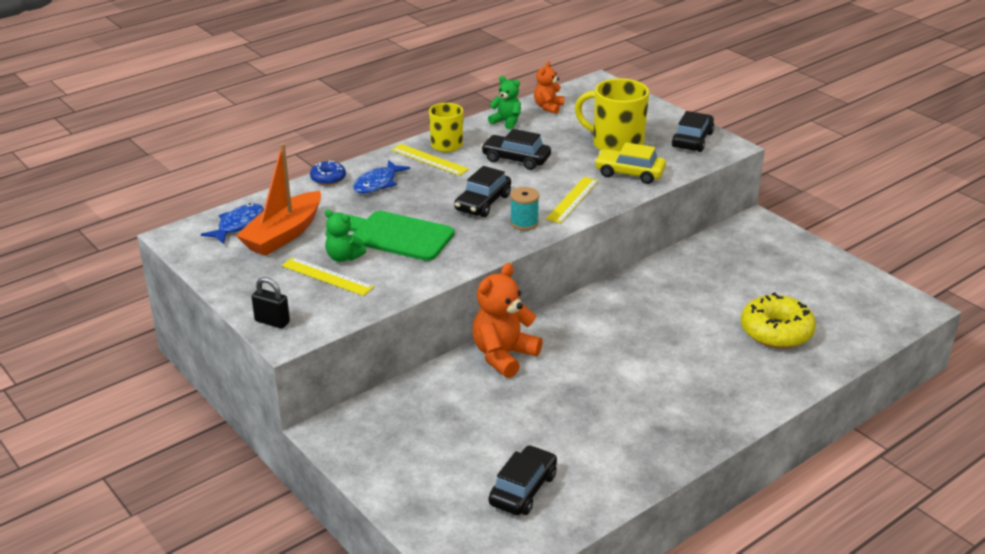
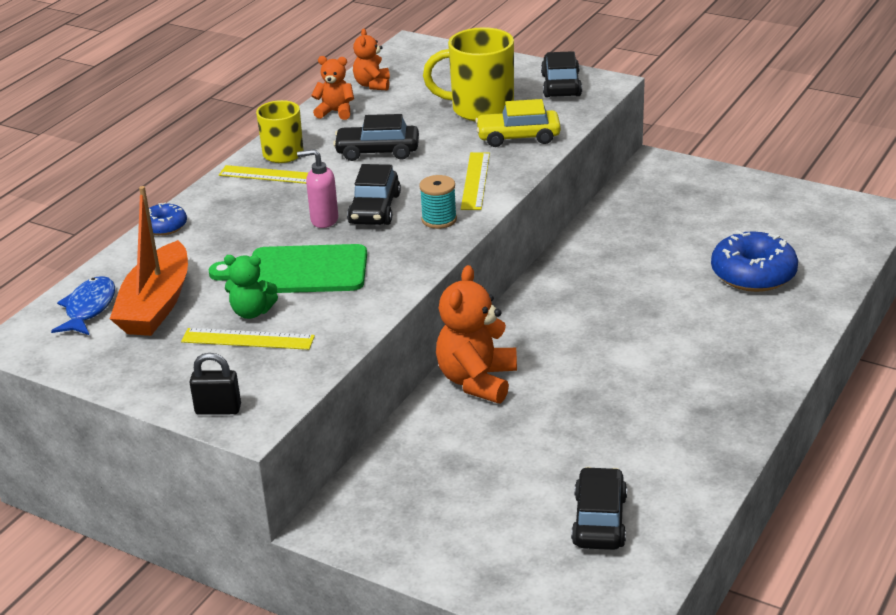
camera: 20 degrees left, 0 degrees up
(377, 183) = (231, 217): blue fish -> none
(441, 202) = (324, 220): none -> pink soap dispenser
(506, 122) = (335, 112): green teddy bear -> orange teddy bear
(776, 332) = (753, 274): yellow donut -> blue donut

